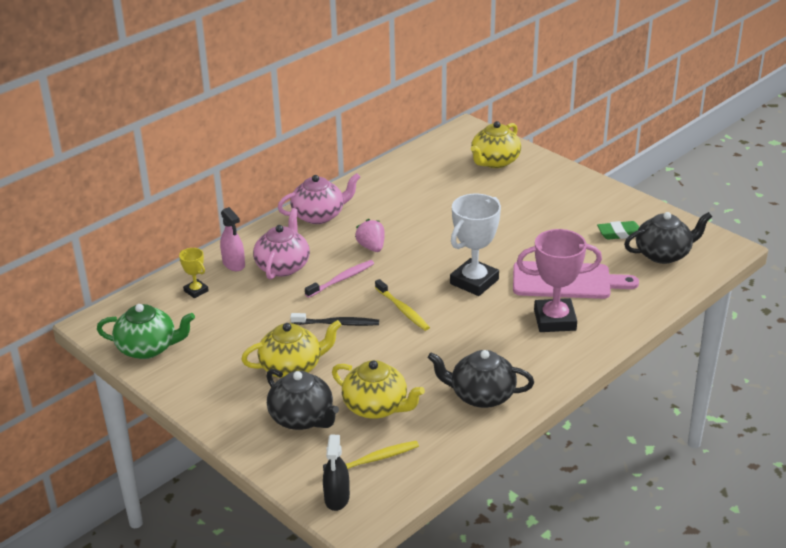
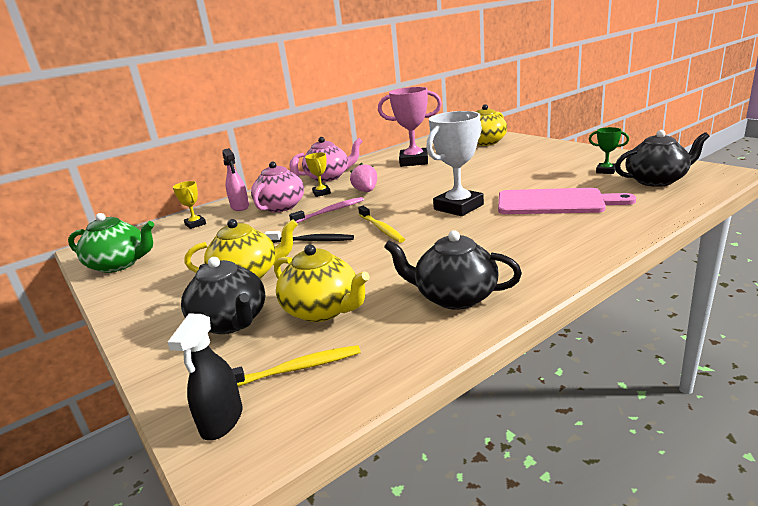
camera: 10 degrees right, 10 degrees down
(321, 246) = (321, 193): none -> yellow trophy
(555, 320) = (545, 230): pink trophy -> pink trophy (414, 161)
(620, 233) = (606, 171): green eraser -> green trophy

